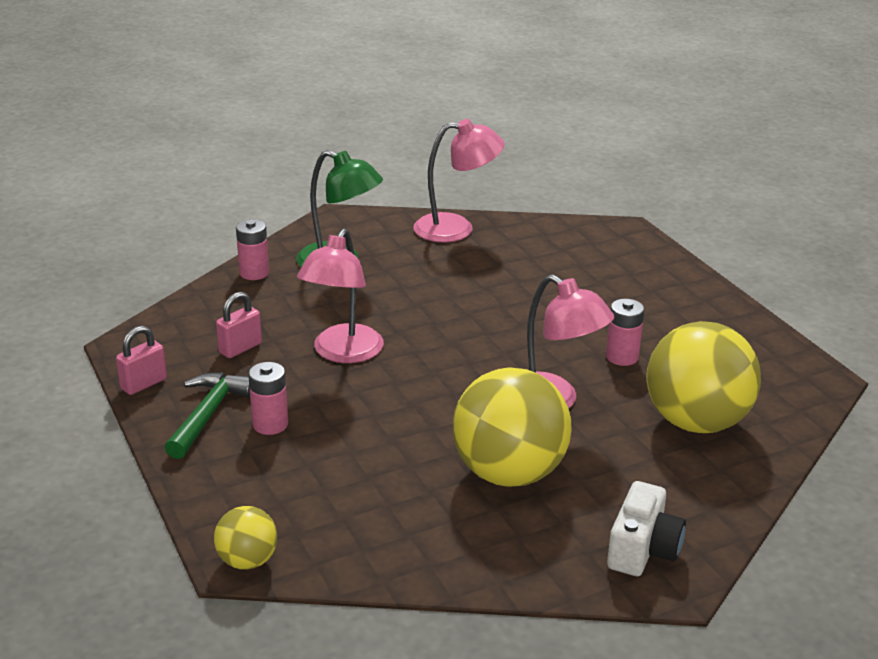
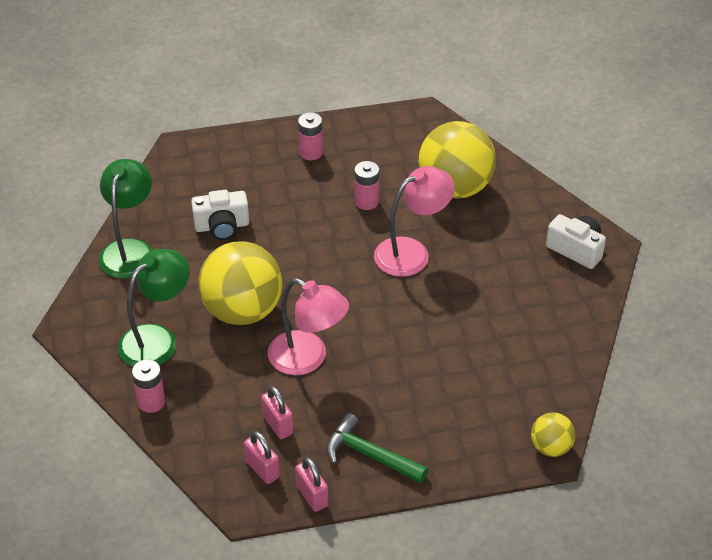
camera: 75 degrees left, 15 degrees up
(176, 348) = (262, 469): none -> pink padlock
(270, 424) = (394, 417): pink battery -> pink battery (311, 152)
(456, 228) = (130, 250): pink lamp -> green lamp
(509, 473) = (487, 293): yellow ball -> yellow ball (242, 311)
(520, 271) = (222, 226): none -> white camera

